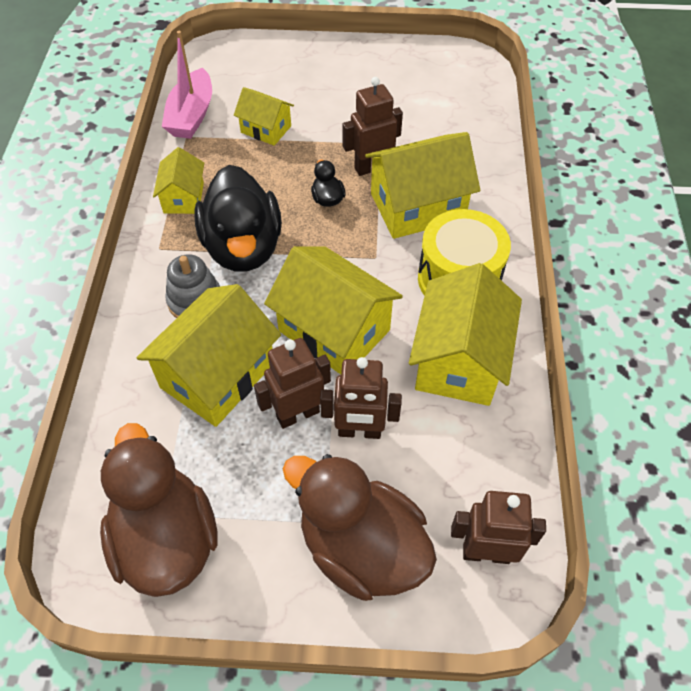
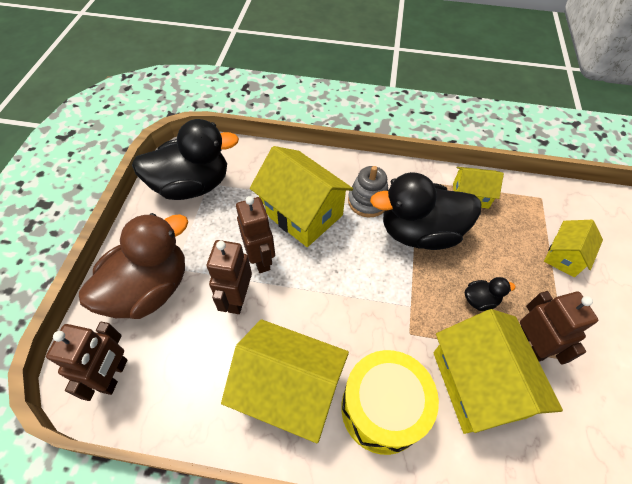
camera: 95 degrees right, 0 degrees up
(166, 539) = (192, 185): brown duck -> black duck
(191, 115) = (569, 201): pink boat -> none
(334, 330) = (332, 290): yellow house -> none

